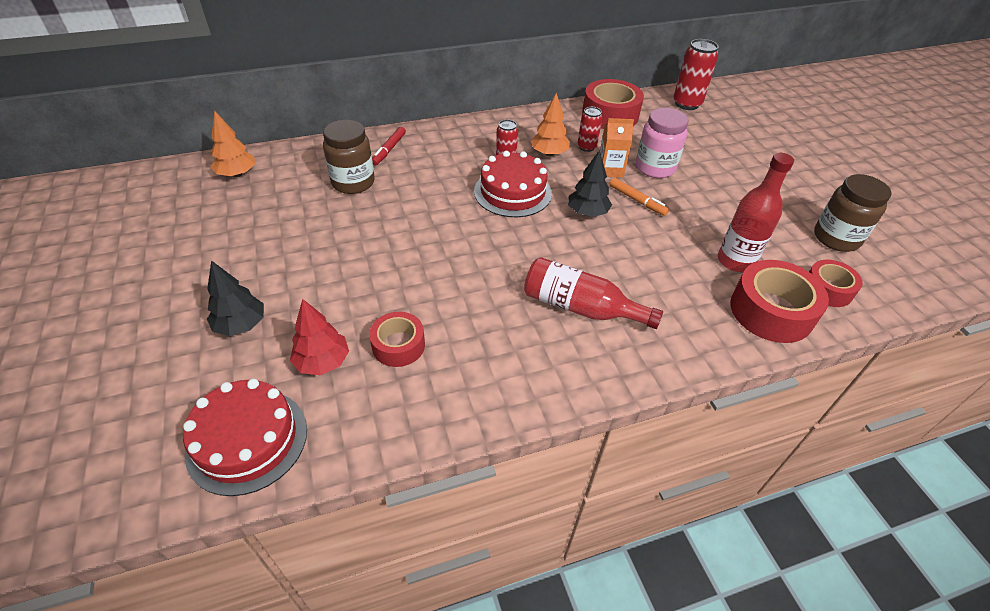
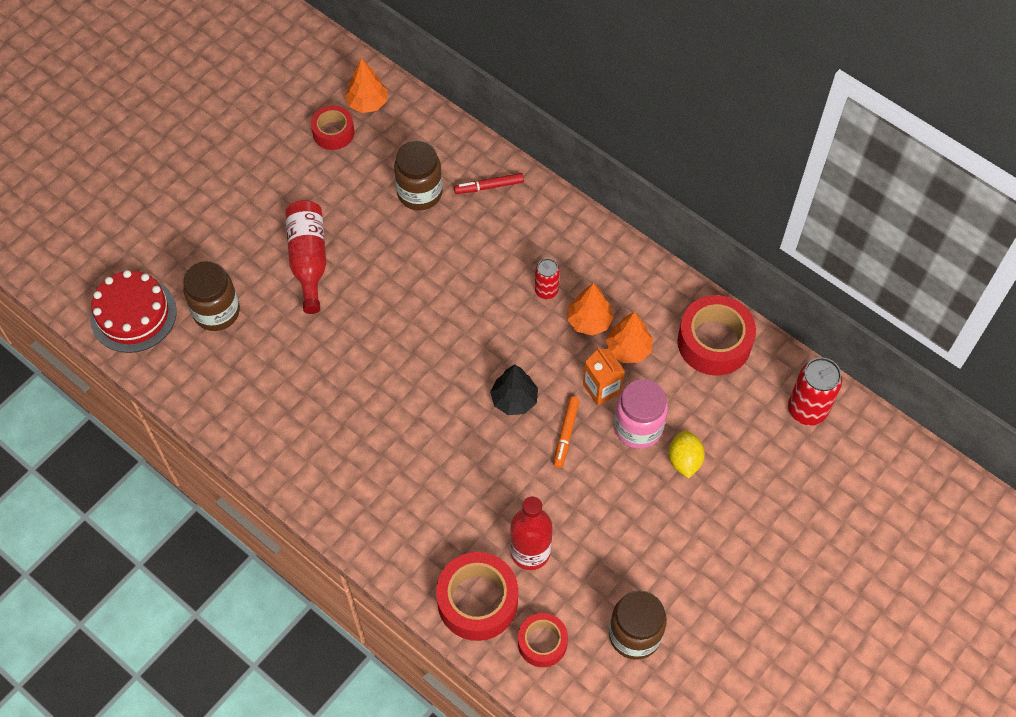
camera: 60 degrees right, 15 degrees up
(241, 325) = (215, 239): black tree -> none
(323, 362) = (216, 312): red tree -> brown jar
(398, 345) = (261, 348): red tape -> red tape (333, 132)
(512, 192) = (500, 323): red cake -> none
(581, 307) = (382, 451): red bottle -> red bottle (309, 260)
(586, 147) = (628, 349): red can -> orange tree
(695, 160) = (684, 460): none -> yellow lemon

